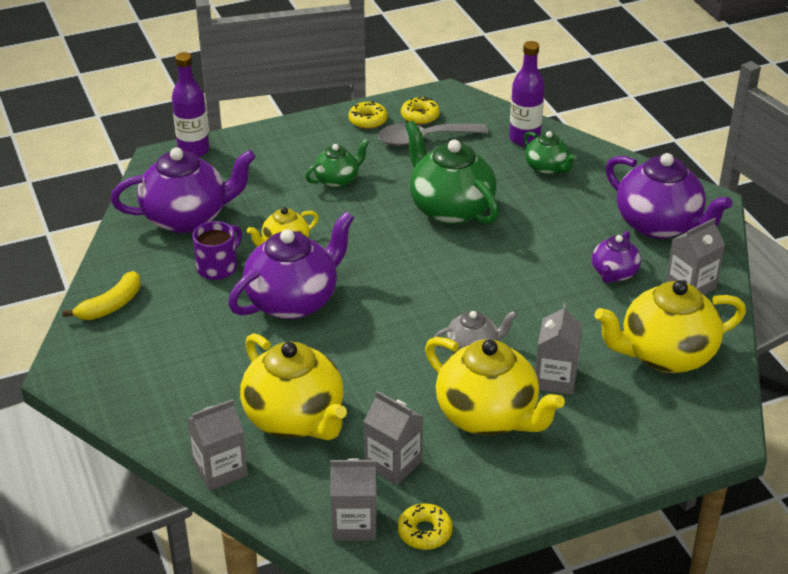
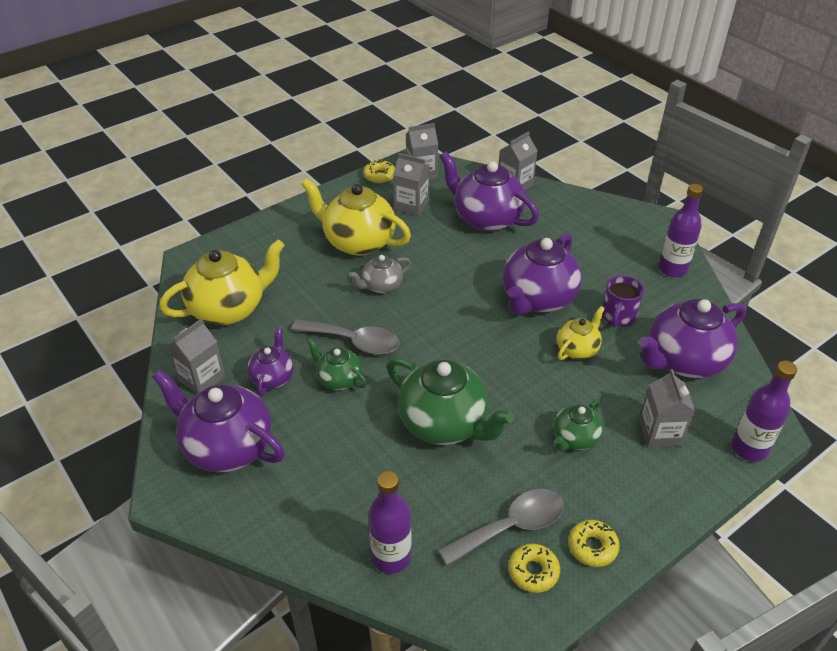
camera: 165 degrees right, 5 degrees up
(111, 305) = (672, 269): yellow banana -> purple bottle
(295, 419) = (486, 218): yellow teapot -> purple teapot
(521, 293) = (354, 342): none -> grey spoon
(547, 168) = (355, 508): green teapot -> green teapot (338, 379)
(555, 379) = (314, 275): grey carton -> grey carton (660, 432)

